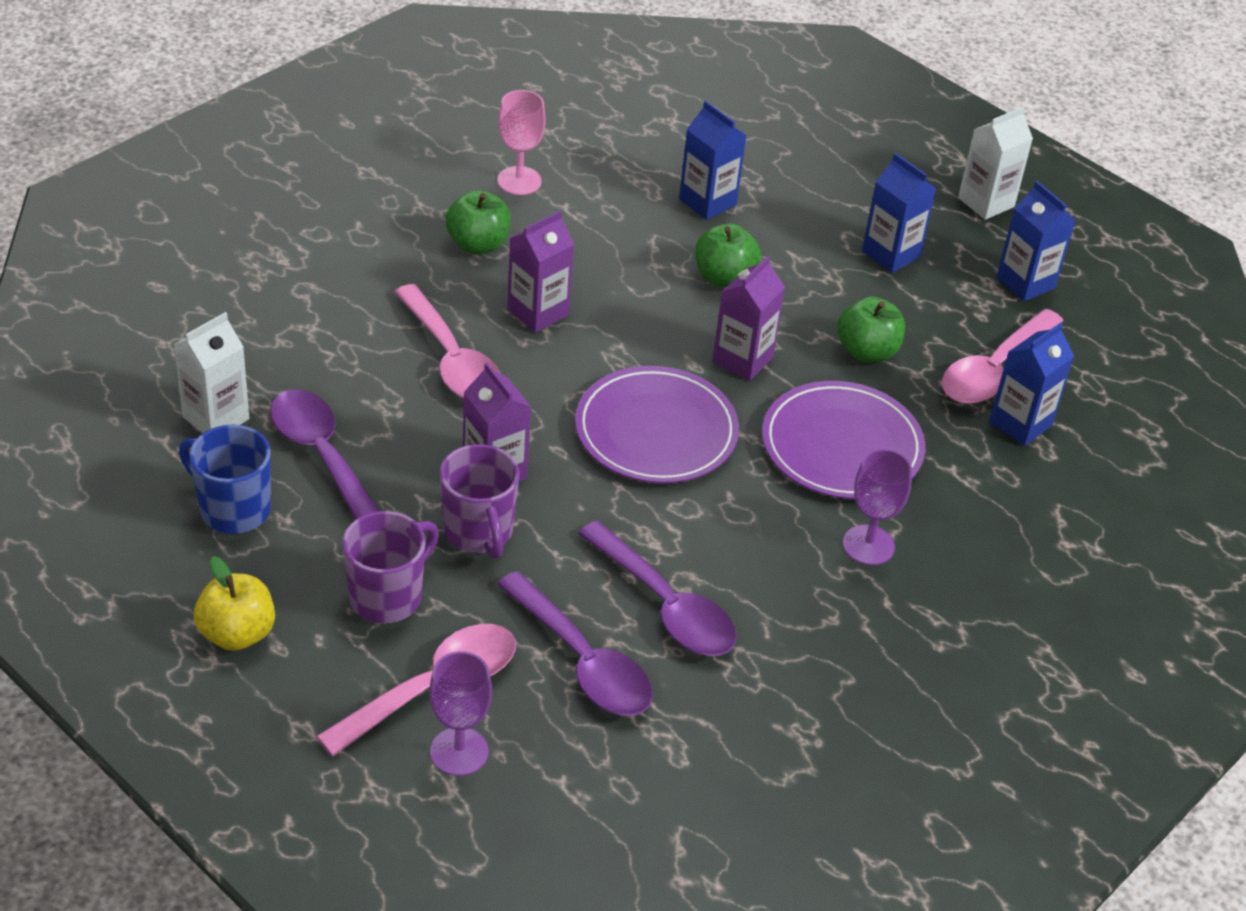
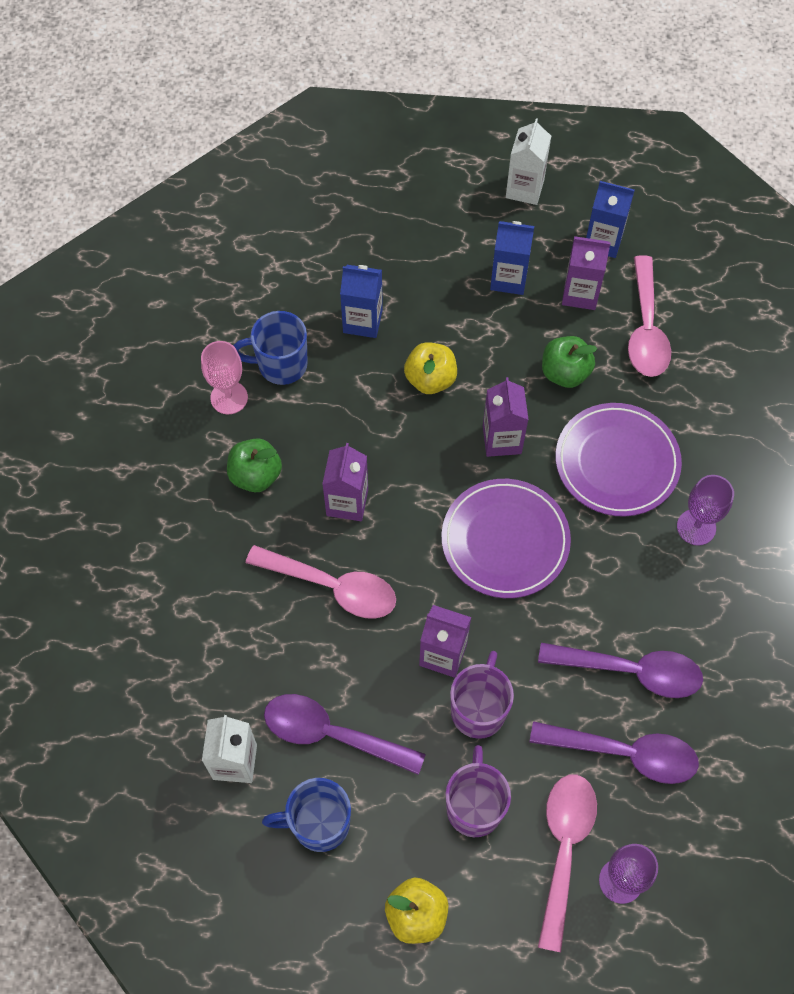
camera: 35 degrees left, 20 degrees up
(478, 532) = (478, 710): purple mug -> purple mug turned 105 degrees counterclockwise
(593, 187) = (281, 365): none -> blue mug
(724, 277) = (430, 379): green apple -> yellow apple
(953, 306) = (580, 293): none -> purple carton
(1020, 423) = (695, 360): blue carton -> none

